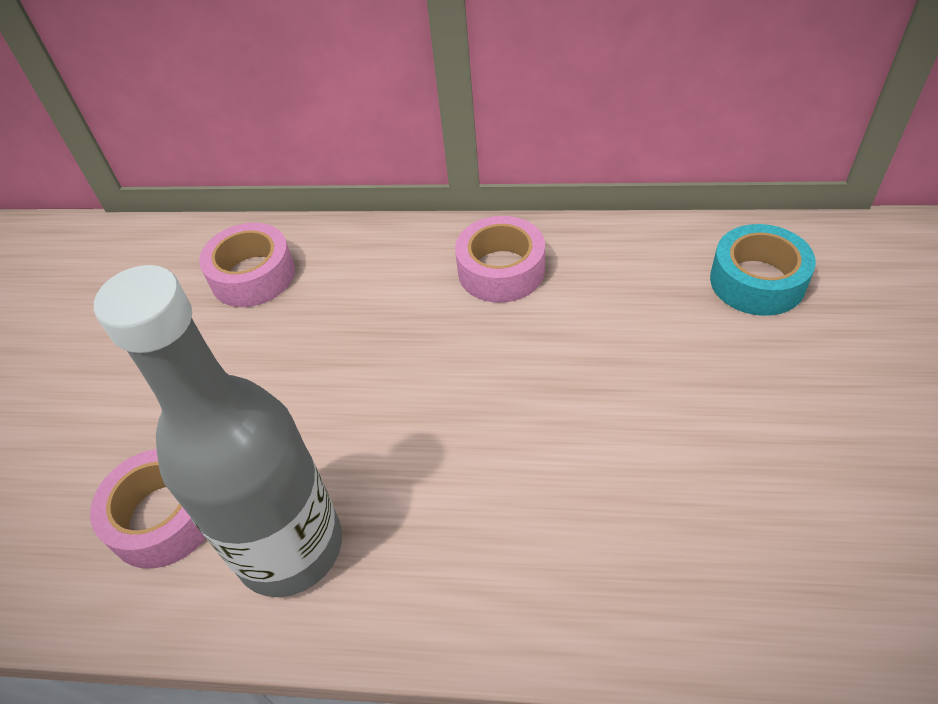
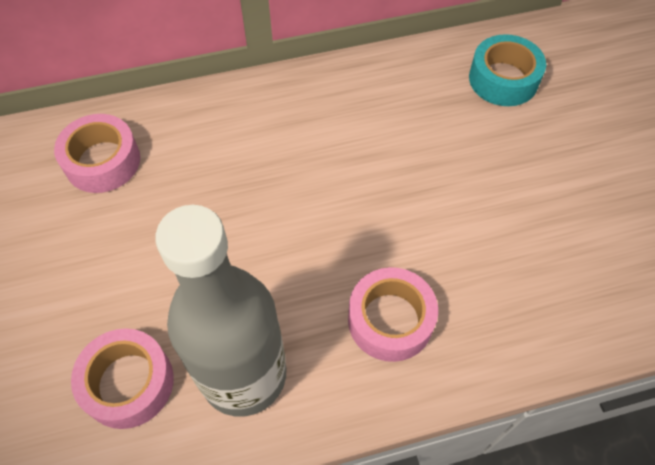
camera: 25 degrees left, 10 degrees up
(501, 270) = (312, 111): pink tape -> pink tape (390, 320)

